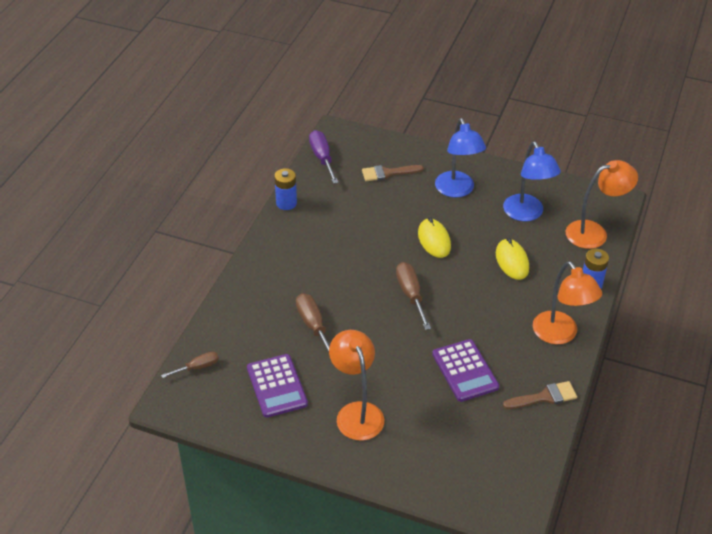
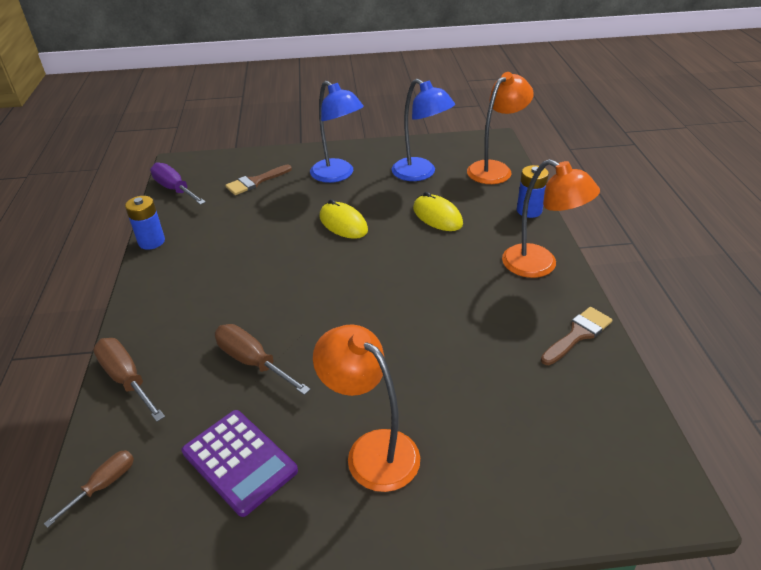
camera: 25 degrees left, 5 degrees down
(411, 295) = (352, 283): brown screwdriver -> brown screwdriver (127, 379)
(465, 371) = (470, 341): purple calculator -> none

